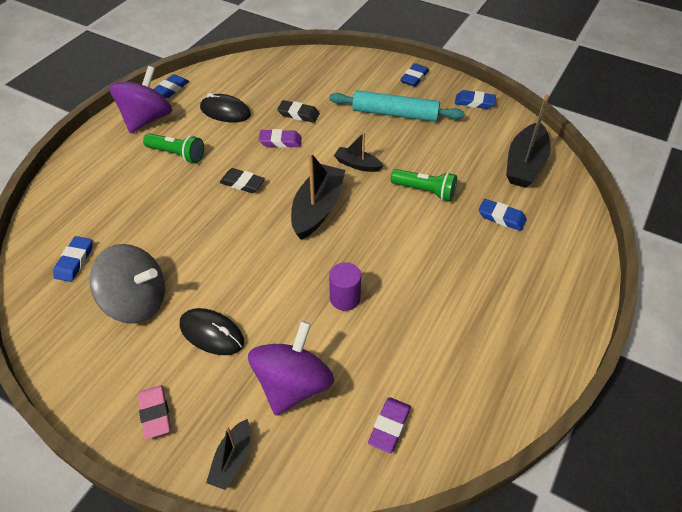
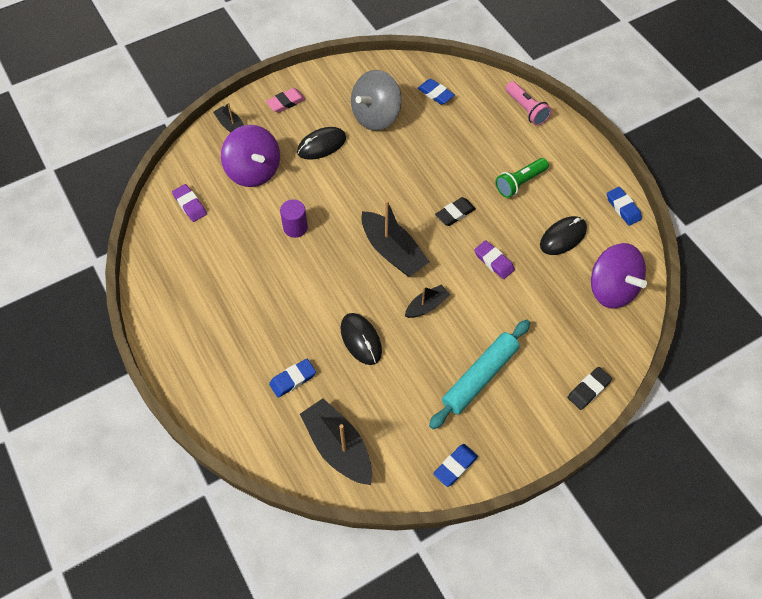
camera: 120 degrees right, 10 degrees up
(71, 180) = (526, 109): none -> pink flashlight
(147, 119) = (583, 177): purple spinning top -> purple spinning top (611, 289)
(155, 413) = (286, 102): pink eraser -> pink eraser turned 45 degrees counterclockwise
(280, 141) = (493, 261): purple eraser -> purple eraser turned 75 degrees counterclockwise
(298, 114) = (526, 293): black eraser -> black eraser (588, 389)
(414, 78) = (531, 432): blue eraser -> none
(425, 191) = (361, 339): green flashlight -> black mouse

